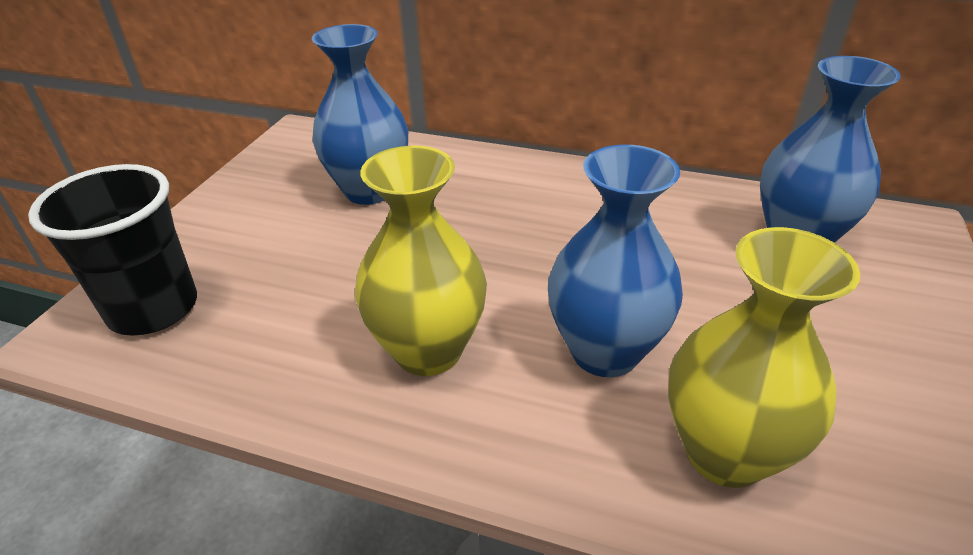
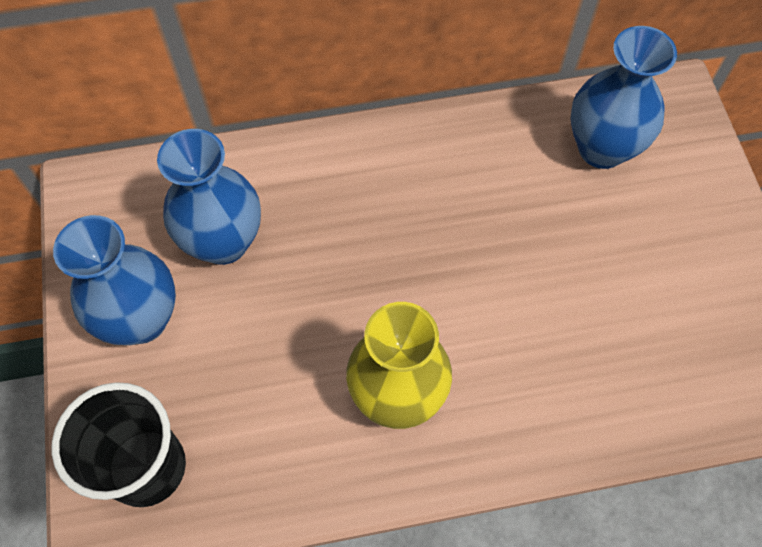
camera: 30 degrees left, 25 degrees up
(605, 351) = (519, 333): blue vase -> blue vase (141, 319)
(725, 453) = (630, 380): yellow vase -> none

